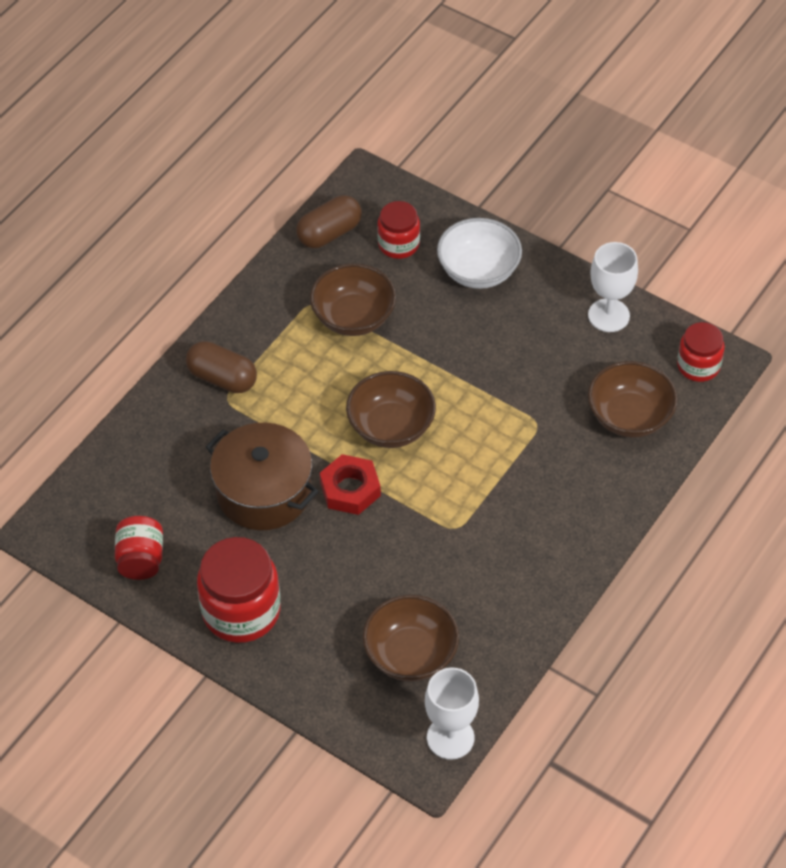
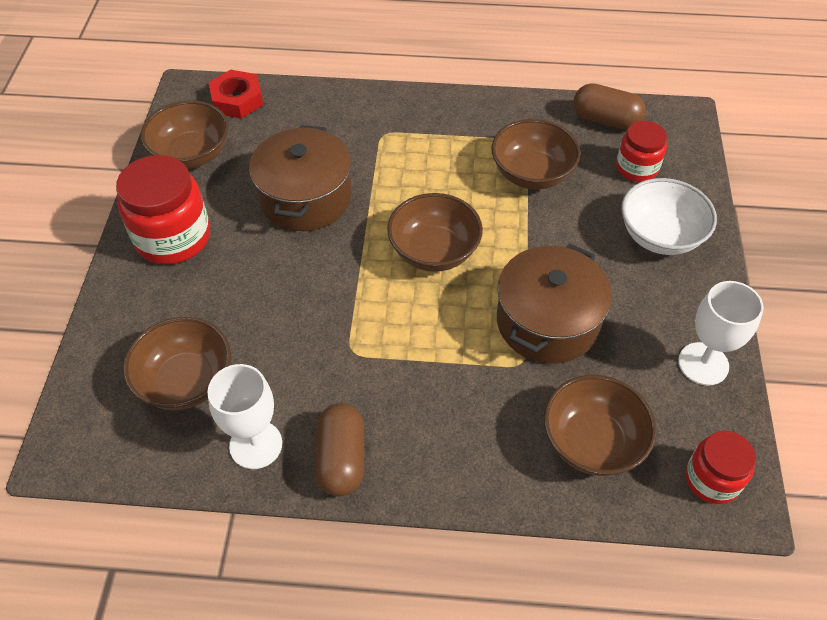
camera: 60 degrees right, 0 degrees up
(141, 559) = (191, 154): red jar -> brown bowl
(222, 378) = (403, 122): brown capsule -> brown capsule (341, 459)
(350, 489) = (346, 253): red nut -> red nut (237, 100)
(450, 737) = (102, 459): white goblet -> white goblet (256, 445)
(511, 388) = (547, 322): none -> brown pot

